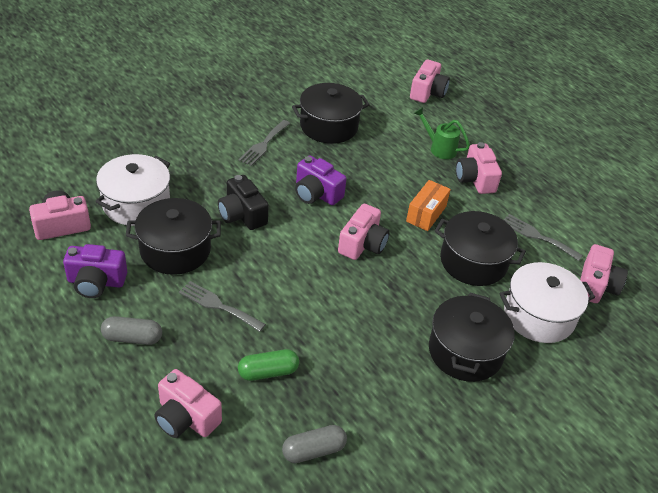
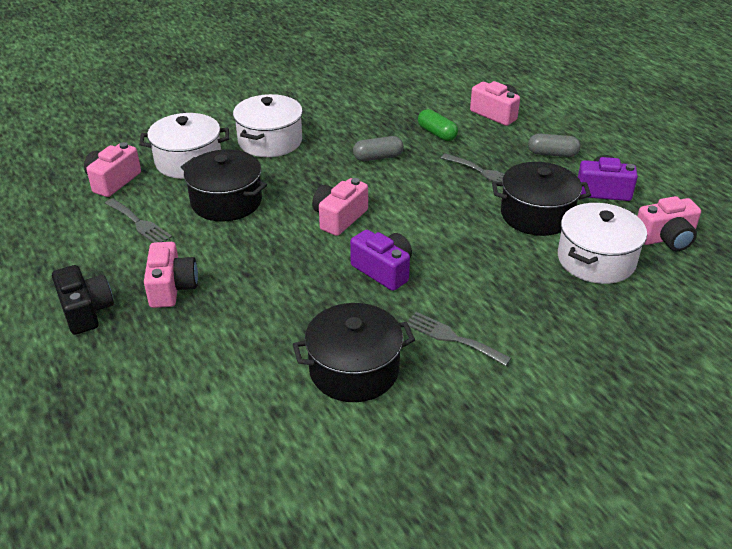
camera: 170 degrees left, 5 degrees down
(242, 215) = (471, 247): black camera -> black camera (86, 311)
(263, 144) = (452, 338): grey fork -> grey fork turned 90 degrees counterclockwise
(268, 372) = (437, 133): green capsule -> green capsule turned 60 degrees clockwise
(313, 450) = (403, 98): grey capsule -> grey capsule (378, 157)
(426, 214) = (256, 247): orange box -> none
(427, 92) = (164, 444): pink camera -> none
(439, 148) = (198, 333): green watering can -> none
(465, 352) = (270, 141): black pot -> white pot

